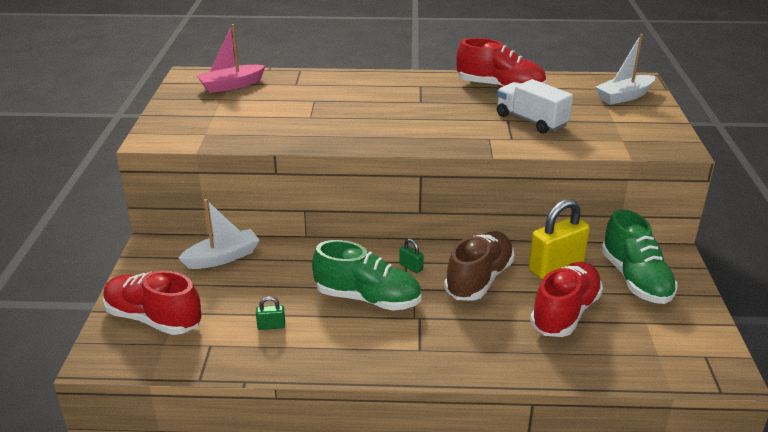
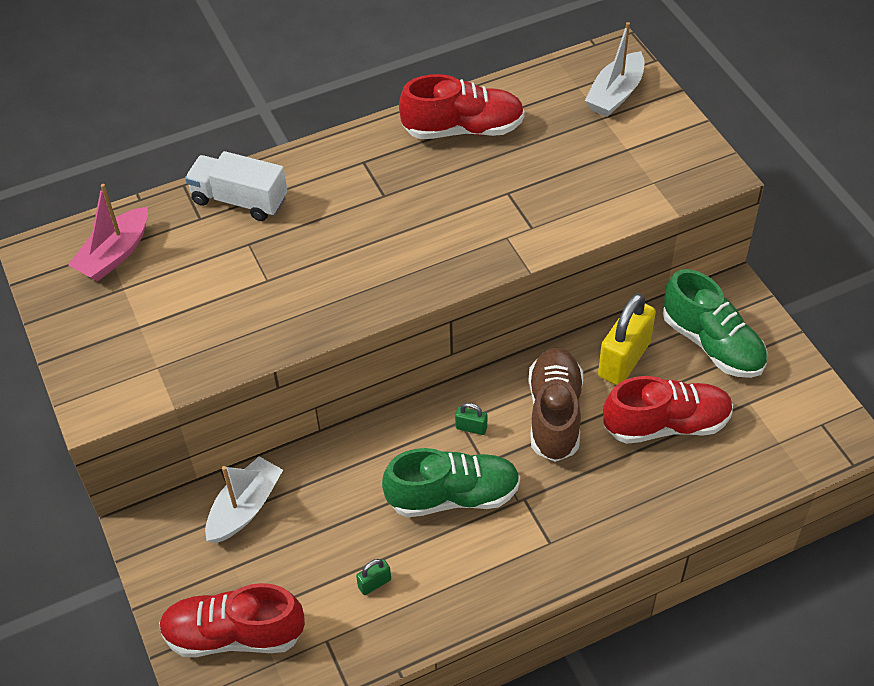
camera: 25 degrees left, 20 degrees up
(531, 121) = (535, 184): white truck -> white truck (239, 200)
(565, 313) = (666, 424): red shoe -> red shoe turned 75 degrees clockwise

